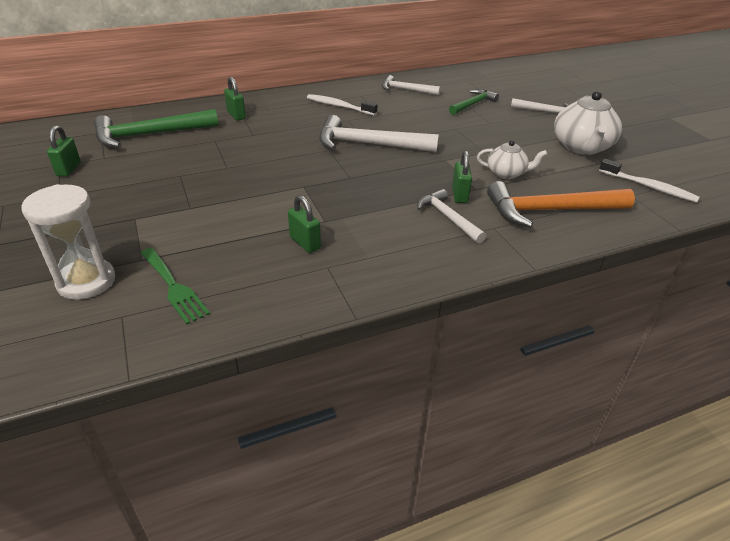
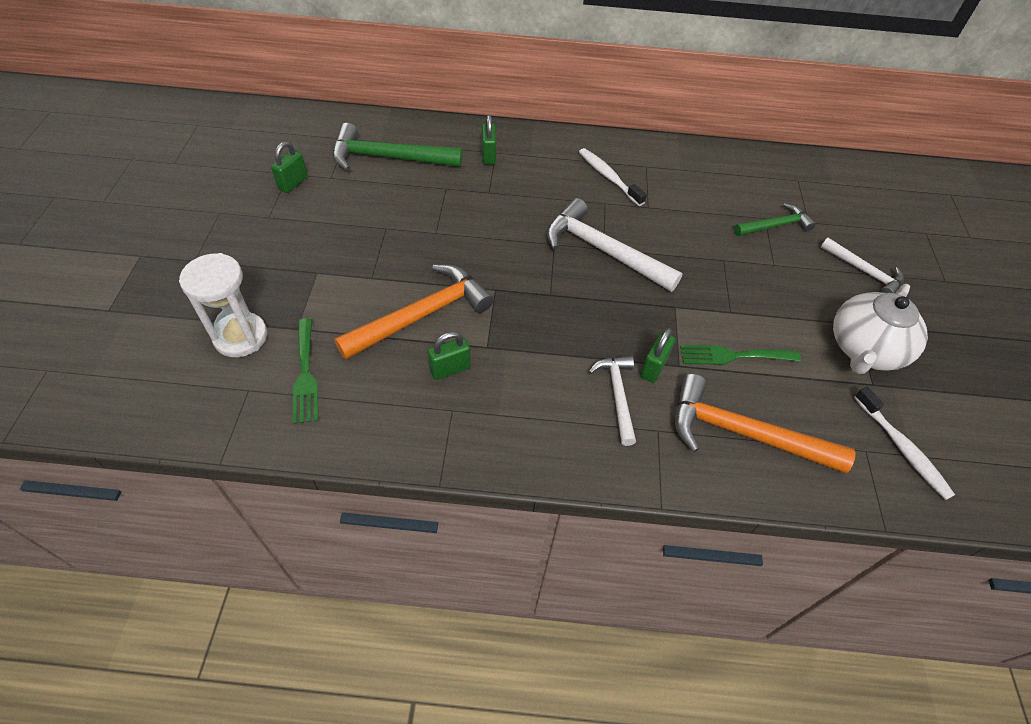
camera: 25 degrees right, 15 degrees up
(254, 218) = (422, 315): none -> orange hammer
(305, 243) = (450, 369): green padlock -> green padlock turned 75 degrees clockwise
(406, 90) = (707, 173): white hammer -> none
(506, 173) = (733, 356): white teapot -> green fork

